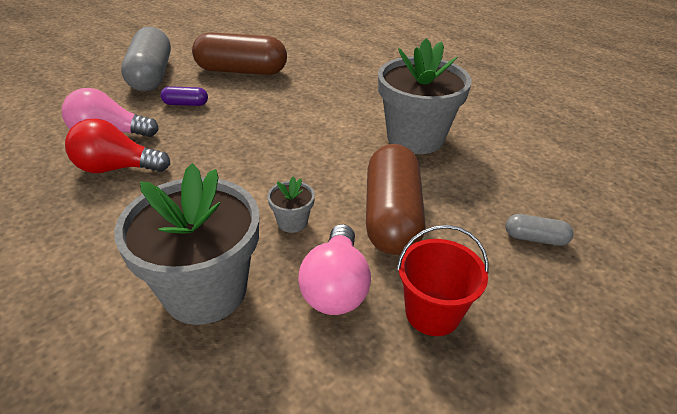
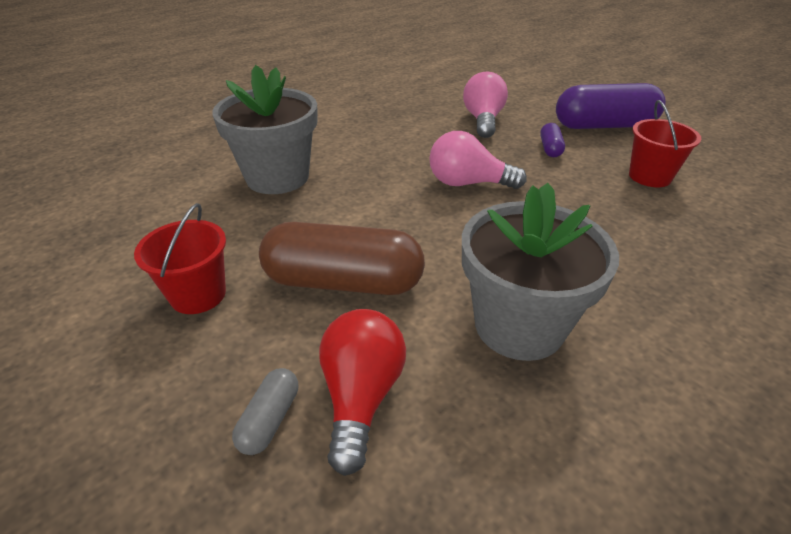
camera: 95 degrees right, 0 degrees up
(117, 168) = (432, 129): red light bulb -> red light bulb (361, 396)
(151, 75) = (604, 126): grey capsule -> purple capsule
(241, 71) = (649, 176): brown capsule -> red bucket
(292, 222) = (347, 215): grey flower pot -> none
(336, 287) = (255, 238): pink light bulb -> pink light bulb (468, 183)

